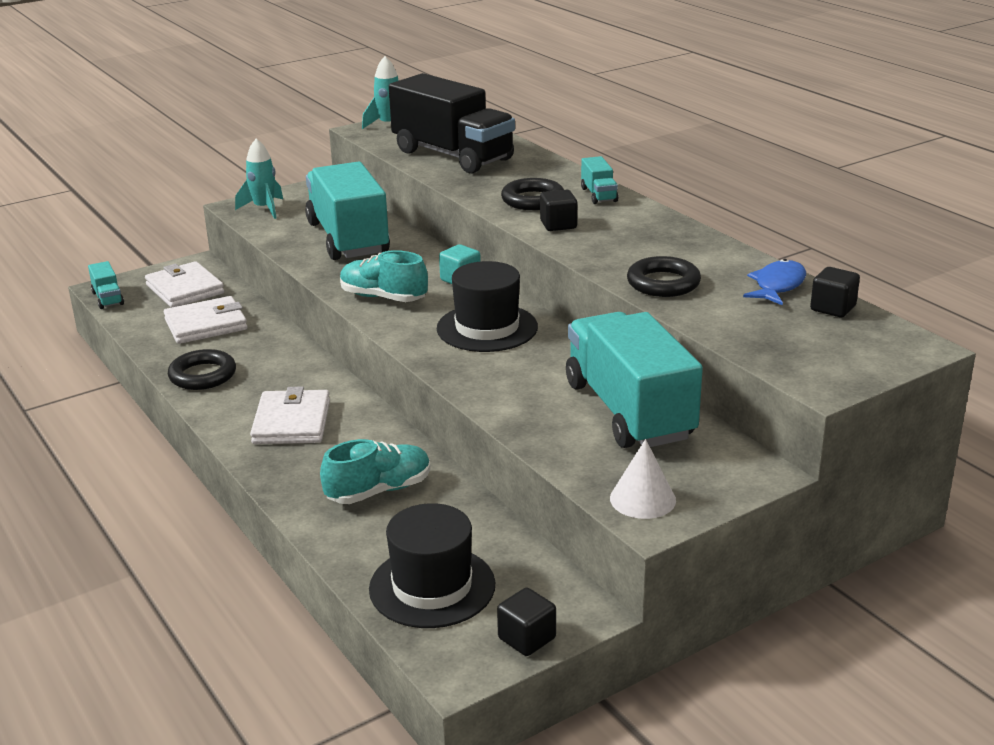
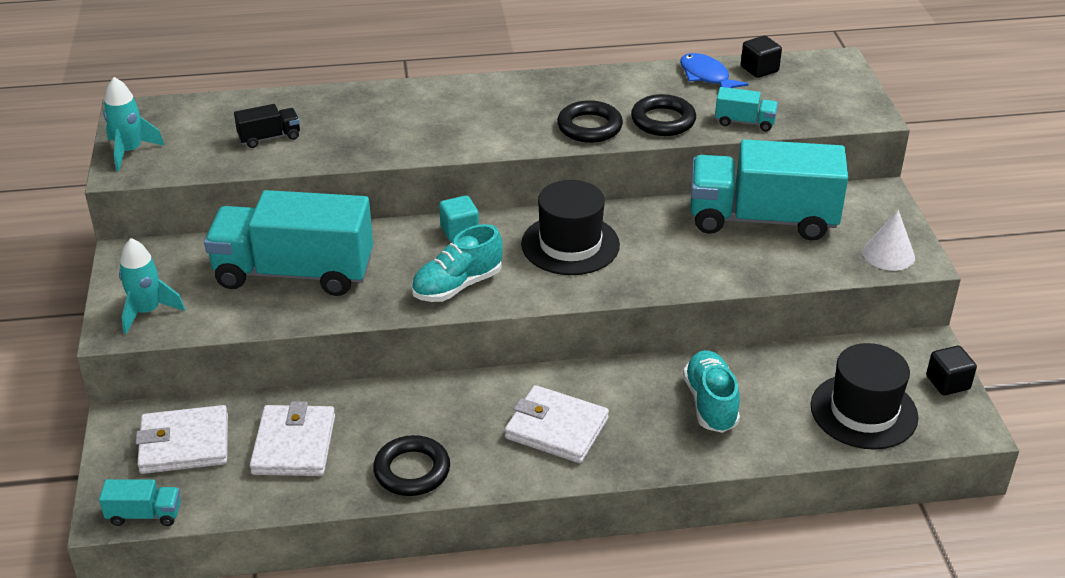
camera: 65 degrees left, 10 degrees up
(453, 155) = (269, 138): black truck -> black truck, size x0.41
(533, 200) = (433, 127): black ring -> black ring (589, 127)
(558, 225) = (503, 131): black cube -> none
(598, 195) = (456, 92): turquoise truck -> turquoise truck (744, 122)

